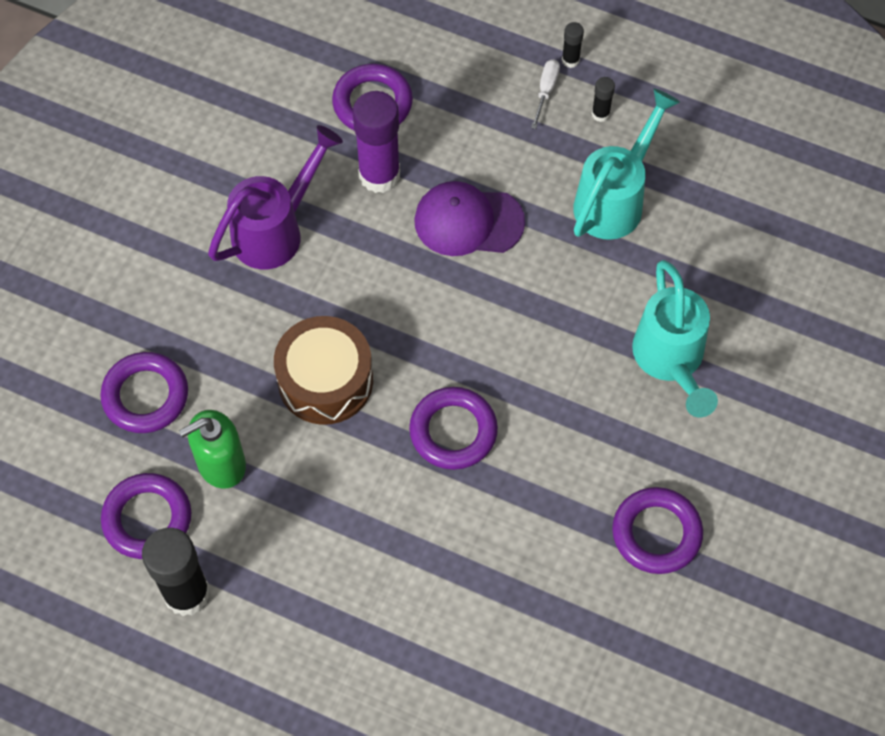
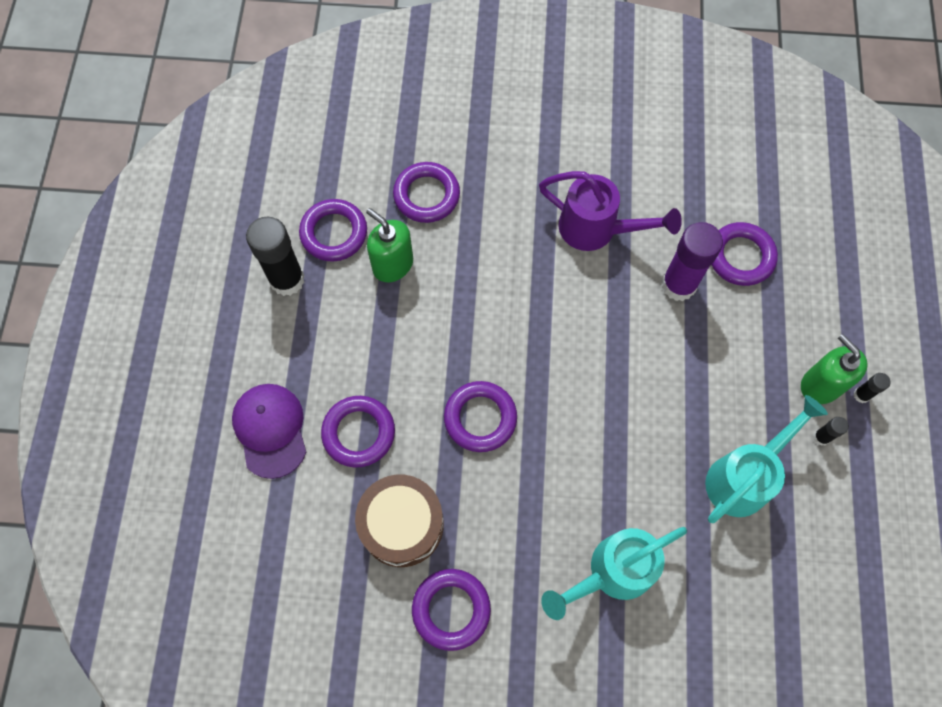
camera: 70 degrees right, 5 degrees up
(325, 380) = (486, 310): brown drum -> brown drum (402, 524)
(419, 568) = (358, 433): none -> purple ring
(468, 221) = (668, 366): purple cap -> purple cap (270, 430)
(546, 91) = (820, 385): white screwdriver -> green soap dispenser
(615, 199) = (745, 476): turquoise watering can -> turquoise watering can turned 60 degrees counterclockwise

